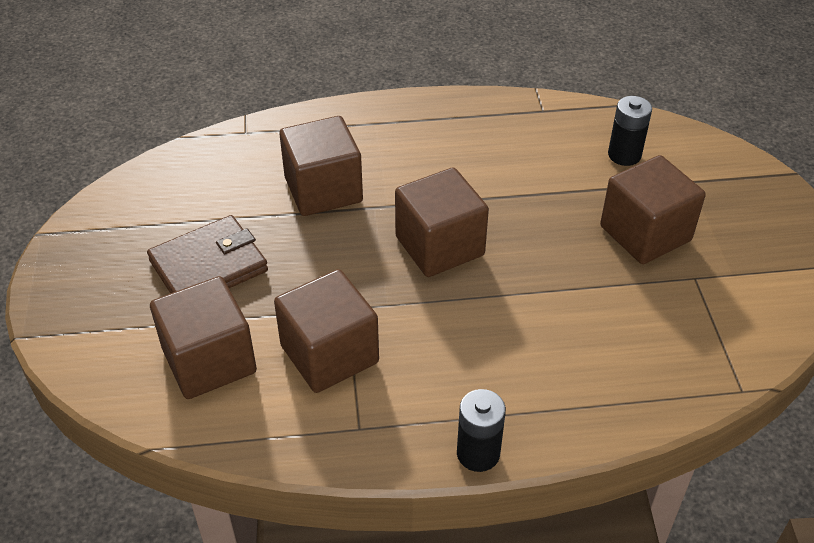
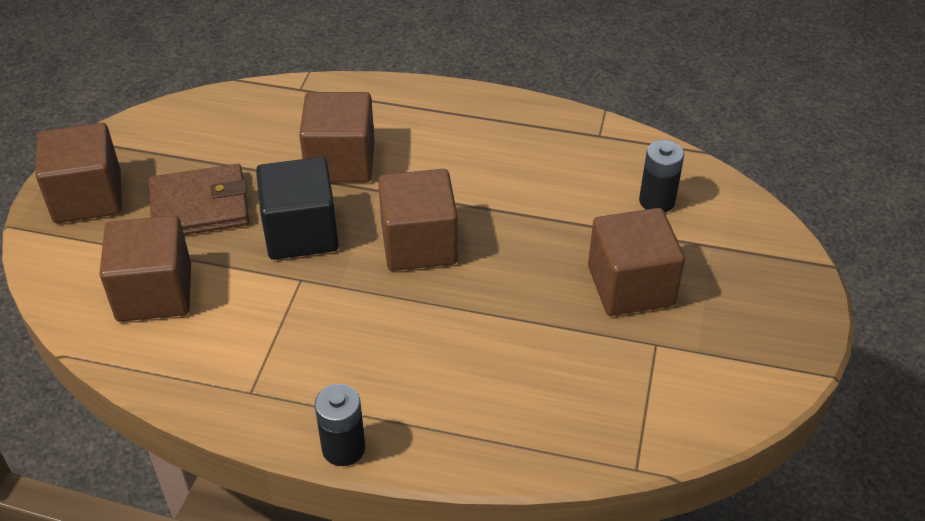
camera: 20 degrees right, 0 degrees up
(323, 264) = (301, 232): none -> black cube
(329, 354) = (261, 317): brown cube -> brown cube (88, 197)

